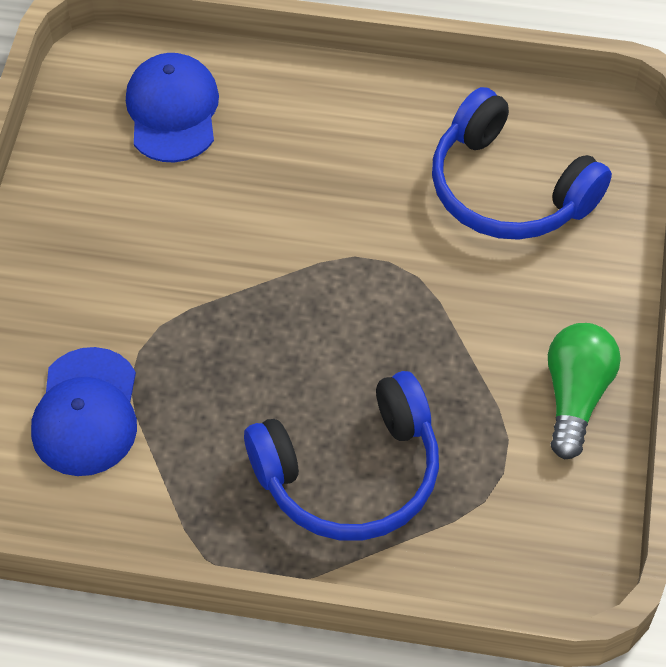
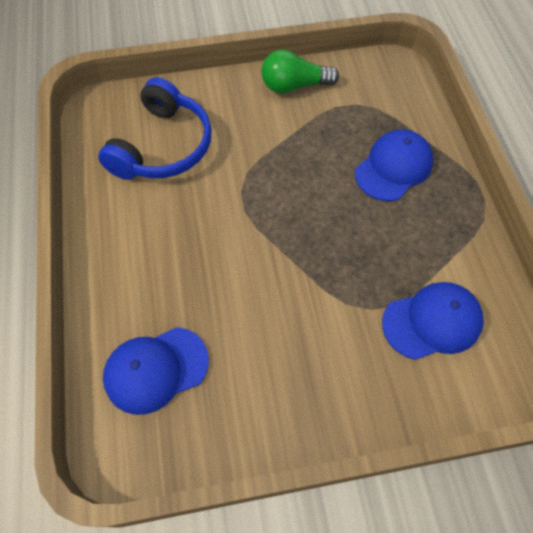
camera: 110 degrees left, 5 degrees up
(350, 474) = (393, 167): blue headphones -> blue cap

